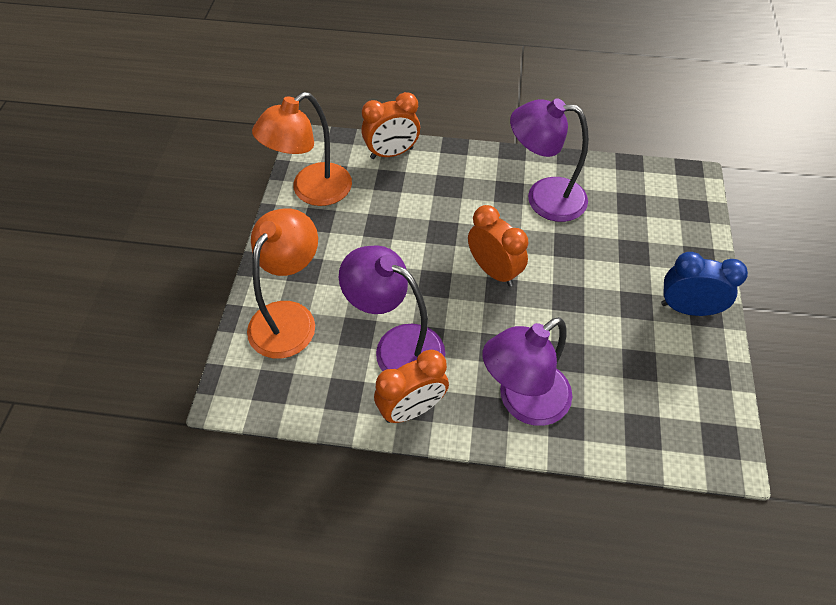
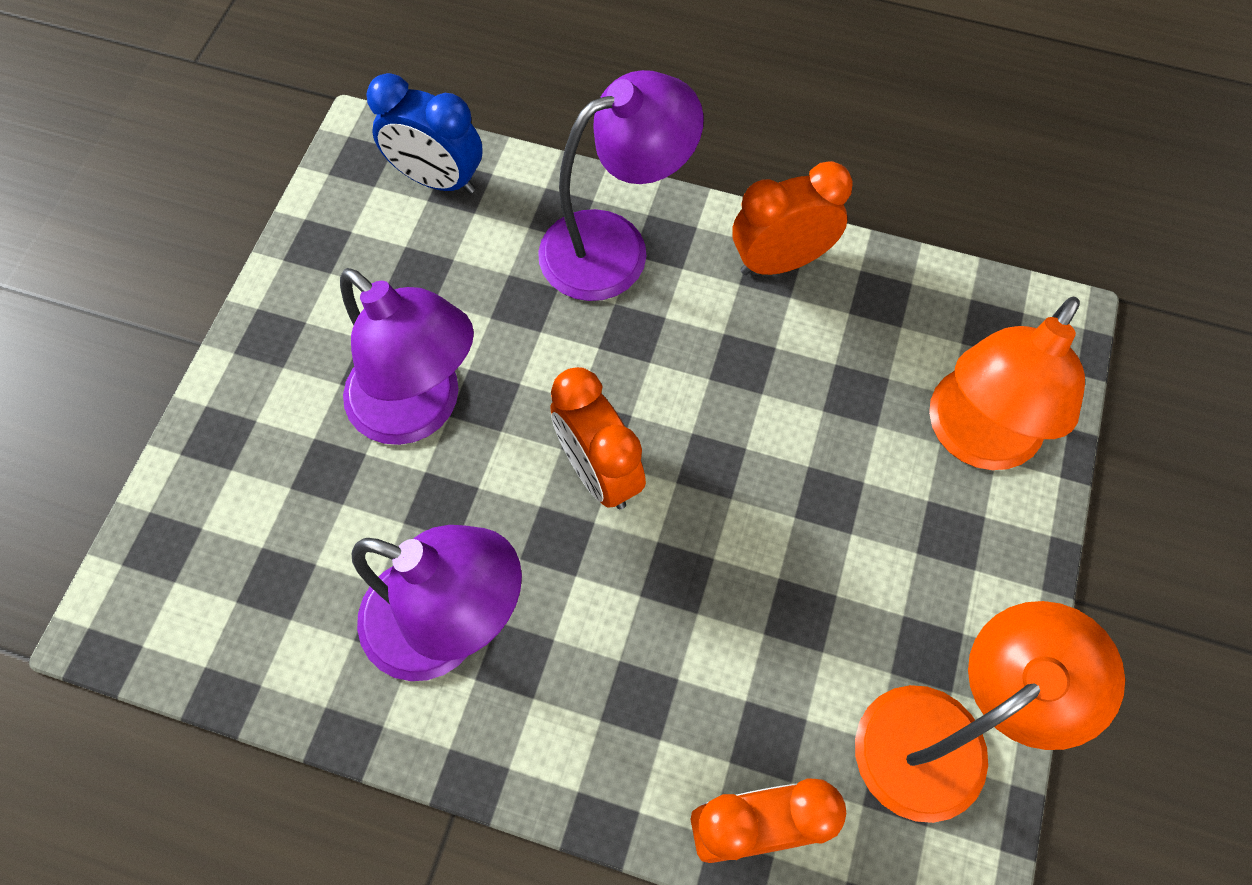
camera: 170 degrees left, 10 degrees up
(397, 346) = (792, 358): purple lamp -> purple lamp (419, 409)
(687, 308) = (296, 347): blue clock -> blue clock (437, 179)

